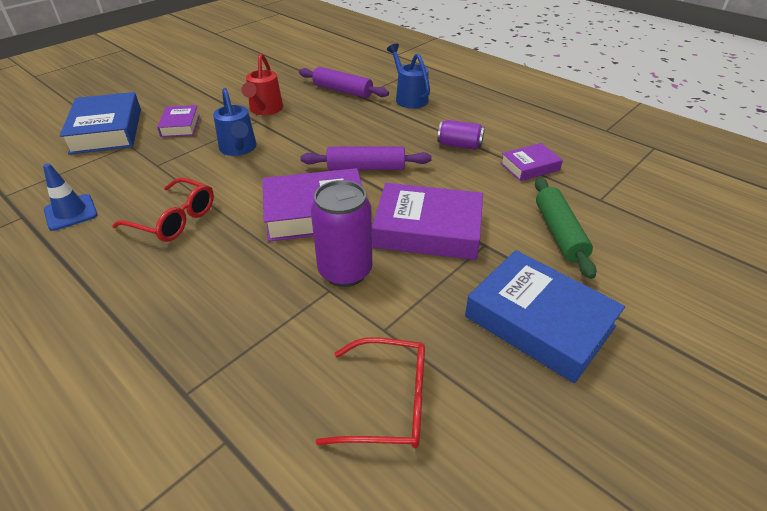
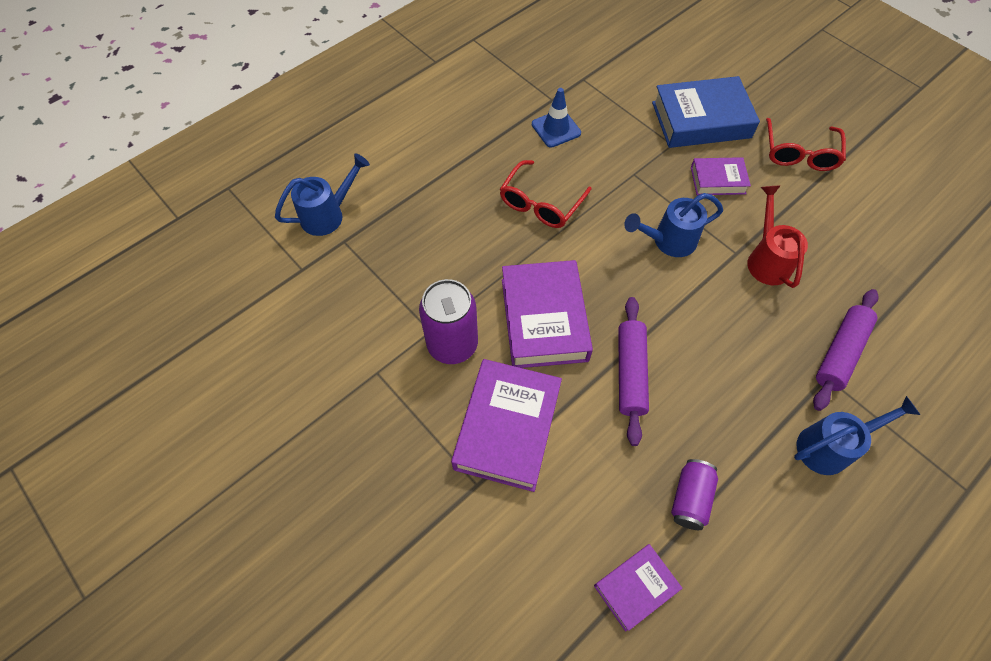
camera: 95 degrees right, 20 degrees up
(129, 424) = (328, 215): none -> blue watering can
(265, 110) = (767, 260): red watering can -> red watering can turned 75 degrees clockwise
(388, 402) = (306, 370): red glasses -> red glasses (799, 153)
(529, 167) = (635, 587): purple book -> purple book turned 75 degrees clockwise
(539, 321) = (360, 511): blue book -> none
(559, 233) = (489, 580): green rolling pin -> none

